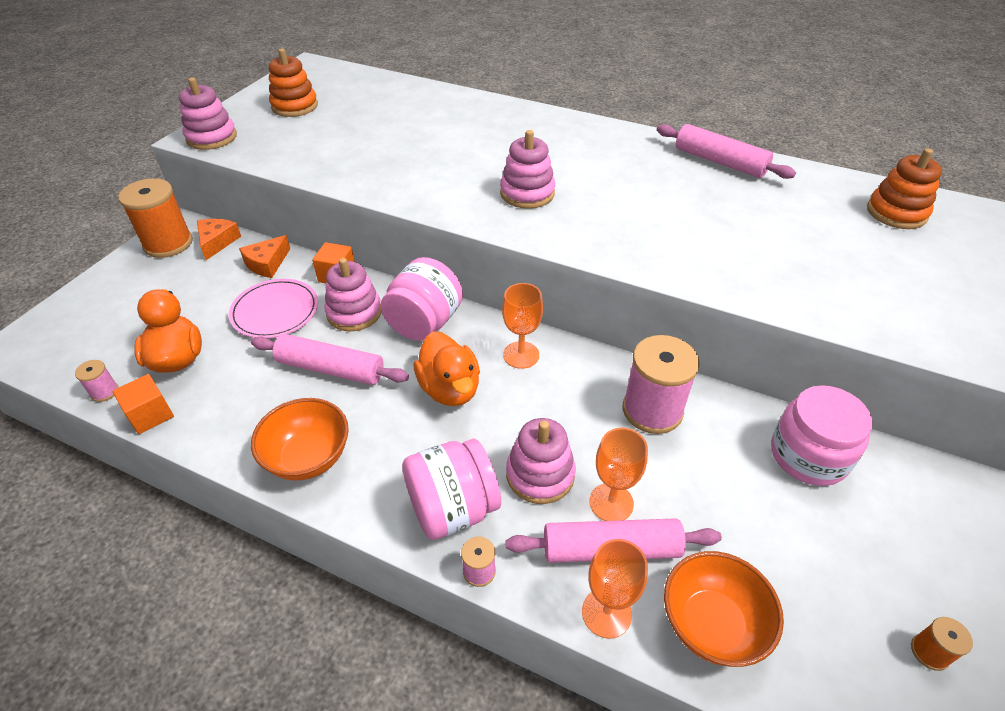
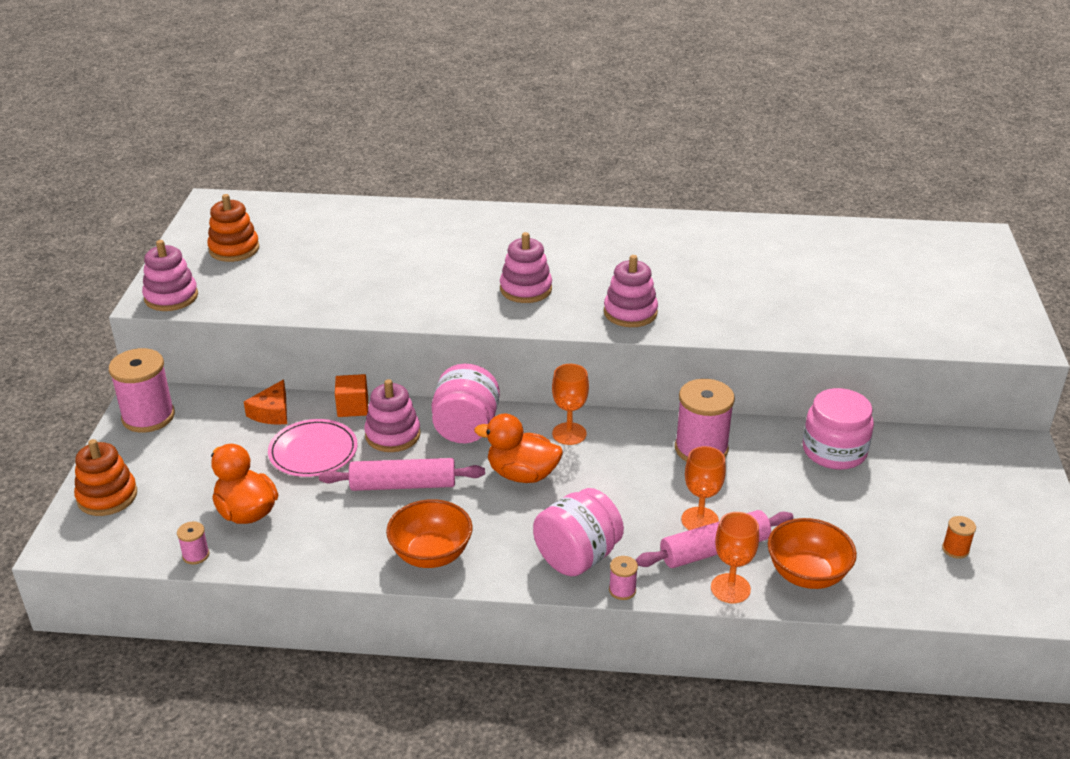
camera: 20 degrees left, 10 degrees down
(150, 415) = (258, 561): orange cube -> none
(168, 243) = (148, 417): orange spool -> pink spool
(217, 242) = (201, 404): orange cheese -> none
(450, 389) = (522, 474): orange duck -> orange duck turned 150 degrees clockwise
(540, 474) = (634, 516): pink stacking toy -> pink stacking toy (630, 312)
(719, 162) = (680, 228): pink rolling pin -> none
(896, 213) = (840, 245): orange stacking toy -> orange stacking toy (107, 496)

